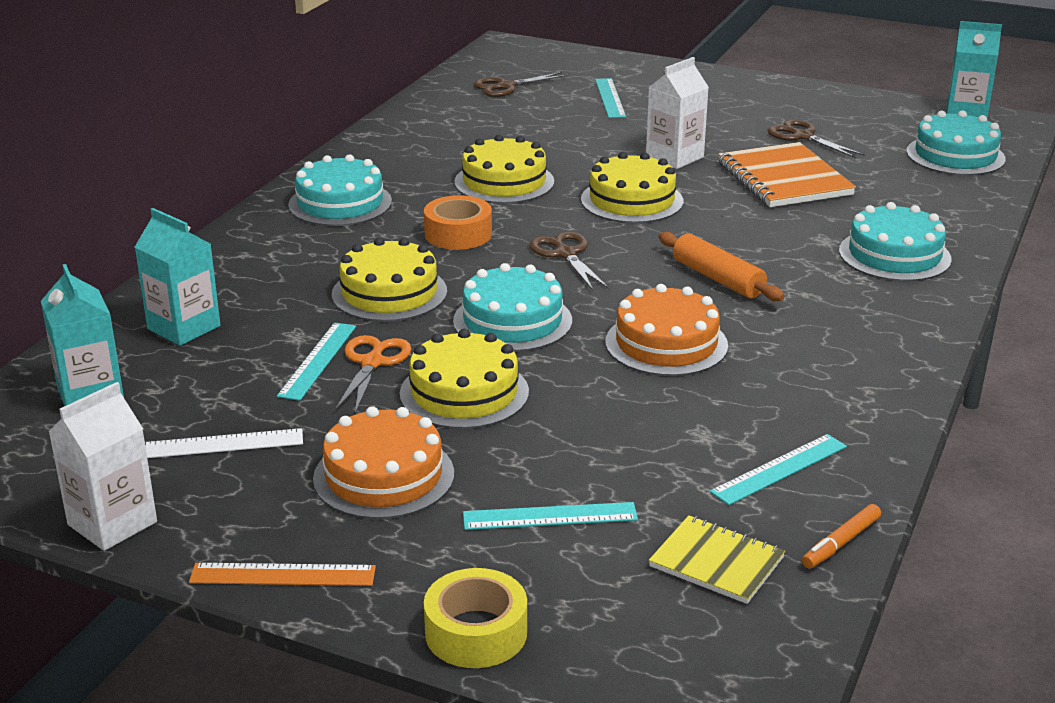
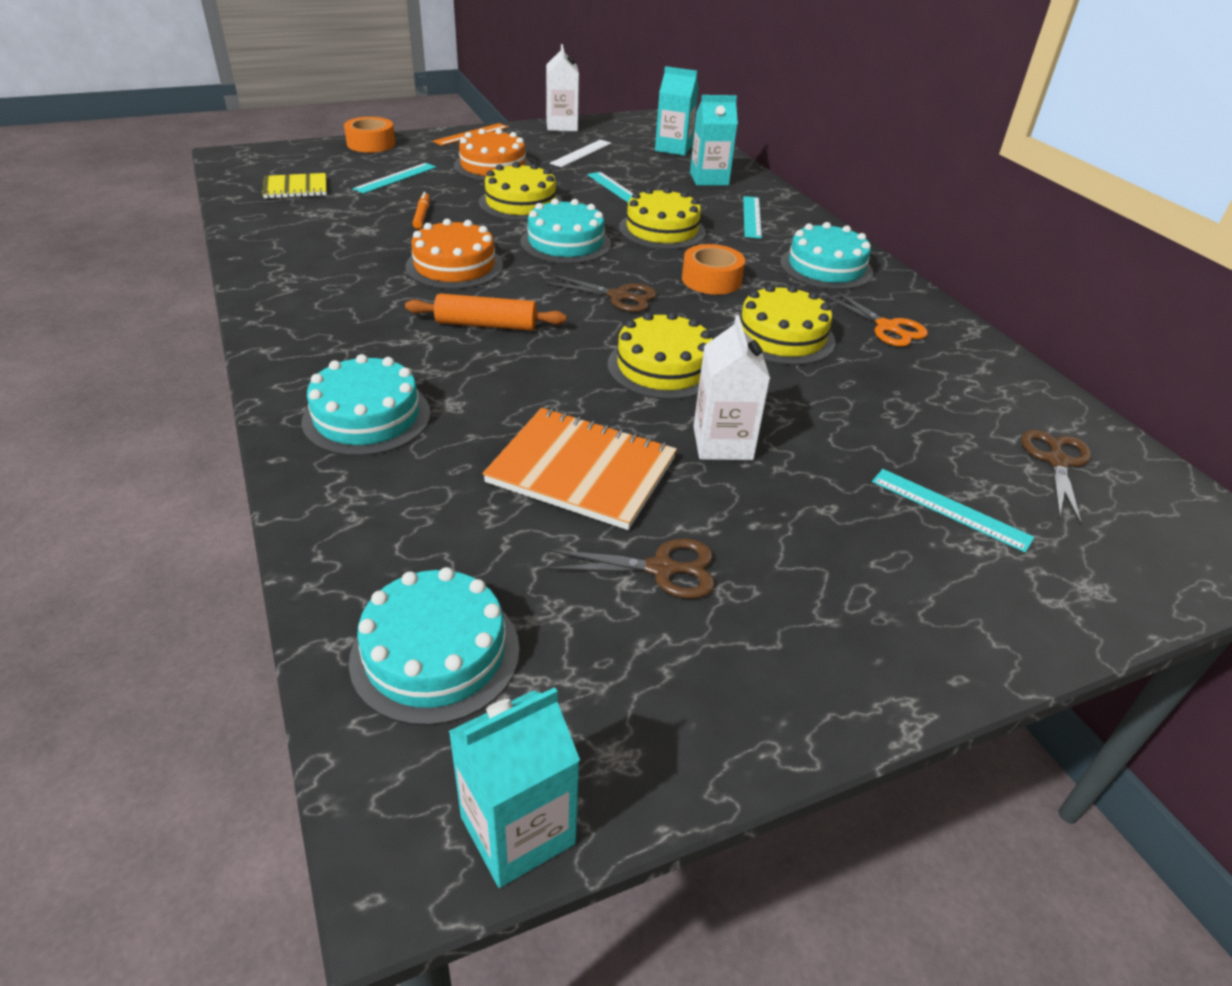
camera: 130 degrees right, 10 degrees up
(372, 363) = (591, 198): orange scissors -> orange scissors (887, 327)
(476, 632) = (371, 144): yellow tape -> orange tape
(779, 469) = (303, 230): turquoise ruler -> turquoise ruler (752, 217)
(840, 543) = (238, 212): orange marker -> orange marker (422, 215)

